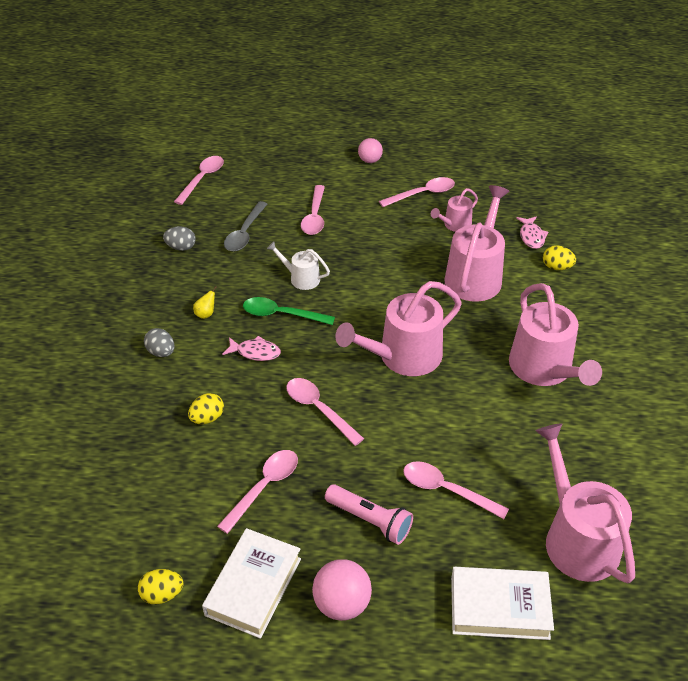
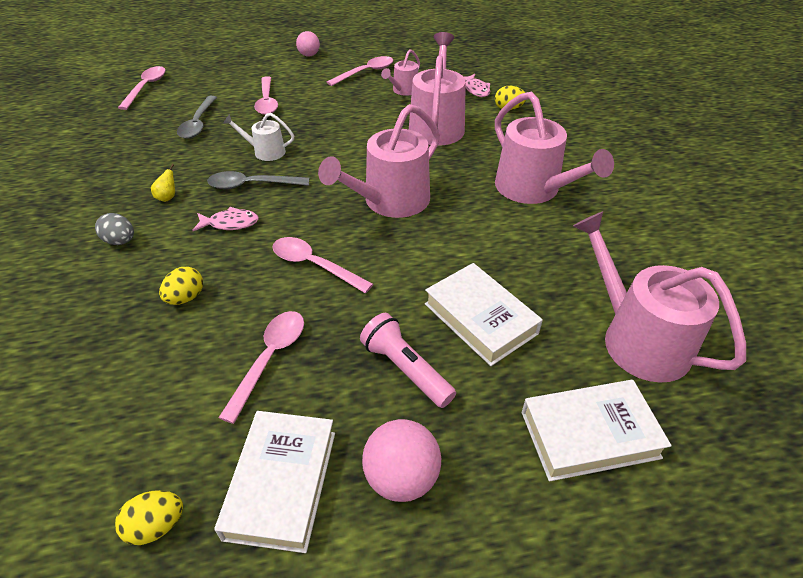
camera: 15 degrees left, 0 degrees up
(181, 247) = (131, 144): grey egg -> none
(281, 314) = (252, 185): green spoon -> grey spoon
(370, 520) = (406, 369): pink flashlight -> pink flashlight turned 150 degrees counterclockwise
(446, 490) = (480, 318): pink spoon -> white book

